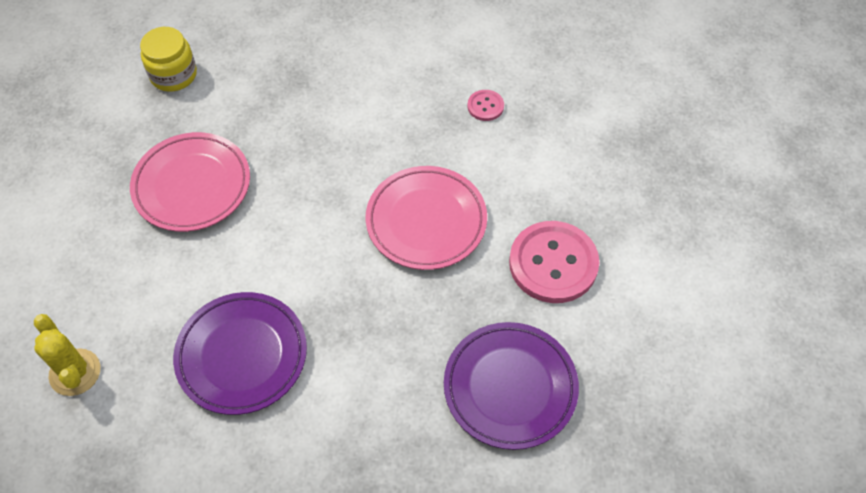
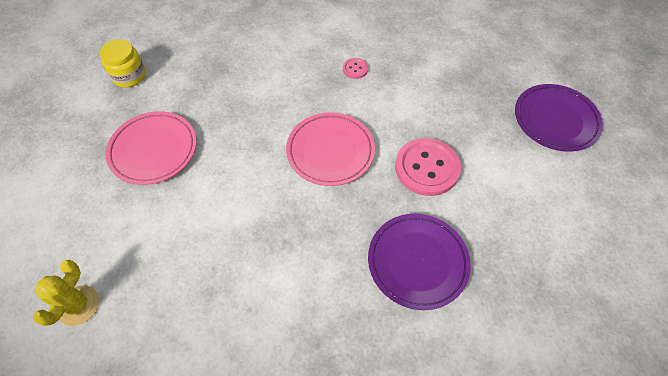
camera: 10 degrees left, 0 degrees up
(75, 372) = (78, 305): yellow cactus -> yellow cactus turned 60 degrees clockwise
(242, 355) = (210, 270): purple plate -> purple plate (555, 120)

